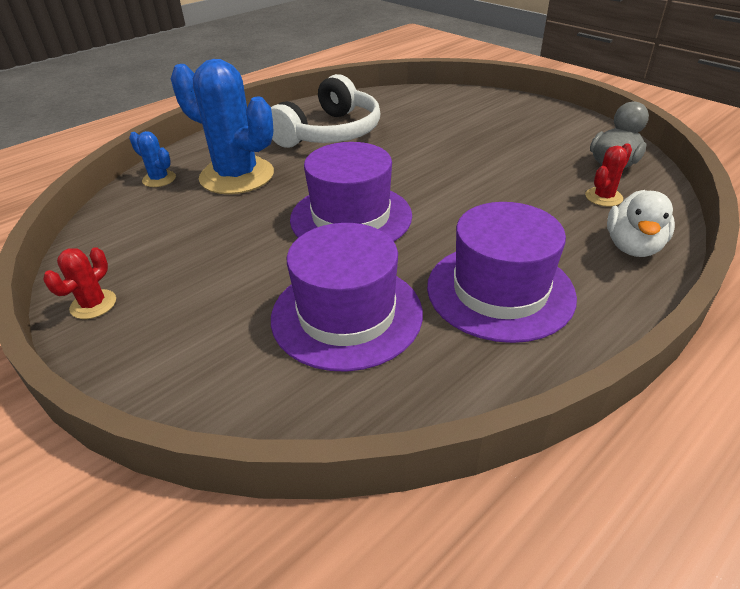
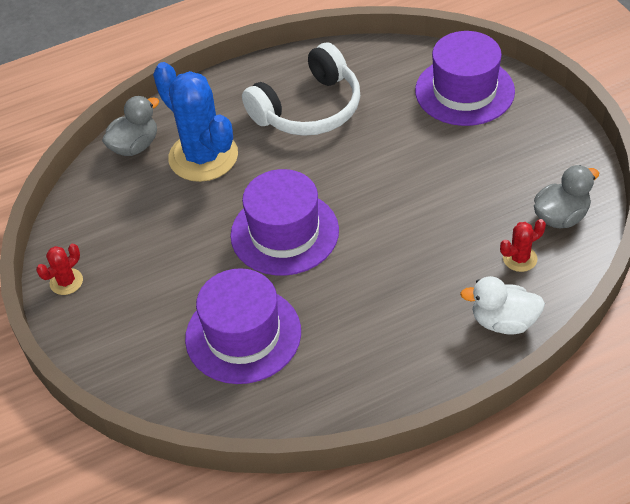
camera: 20 degrees right, 10 degrees up
(159, 179) = (135, 146): blue cactus -> grey duck
(500, 291) = (367, 340): purple hat -> purple hat (464, 91)
(633, 247) = (503, 322): white duck -> white duck turned 60 degrees clockwise

